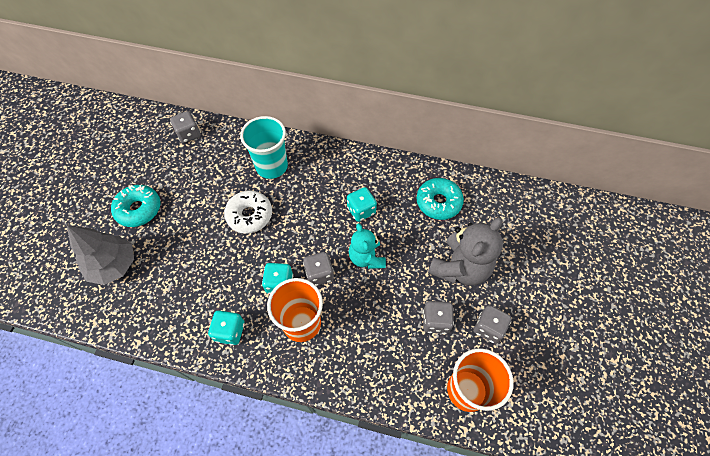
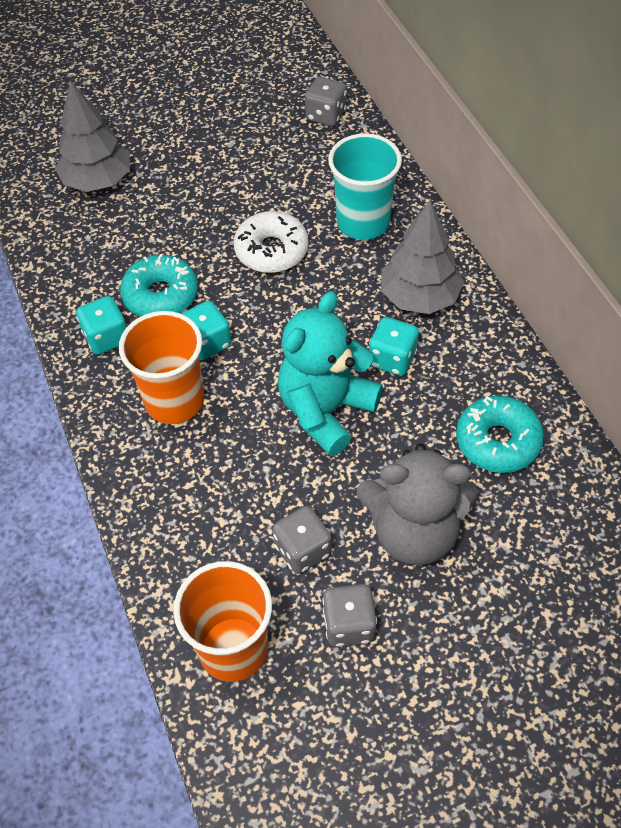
camera: 55 degrees right, 5 degrees down
(139, 209) = (183, 149): turquoise donut -> turquoise donut (161, 295)
(319, 274) = (256, 375): grey dice -> none
(336, 175) = (419, 297): none -> grey tree
(366, 258) = (326, 410): turquoise teddy bear -> turquoise teddy bear, size x1.56

